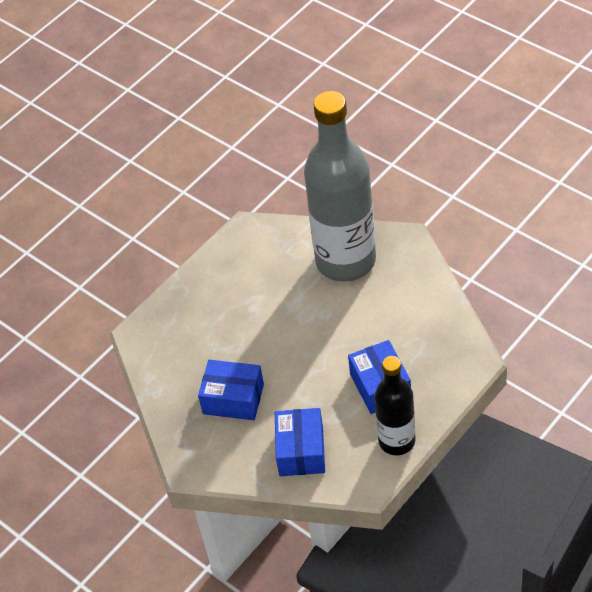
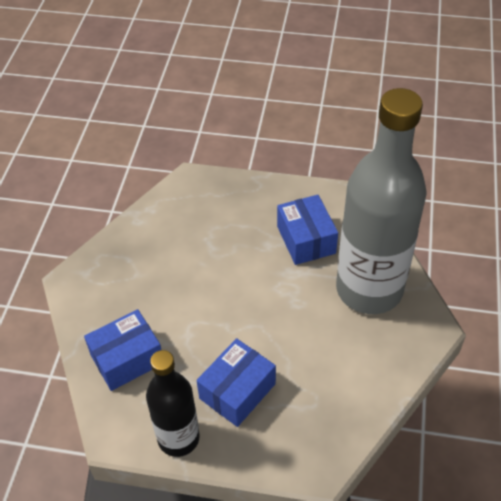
camera: 55 degrees right, 0 degrees up
(233, 399) = (159, 278): blue box -> blue box (306, 240)

